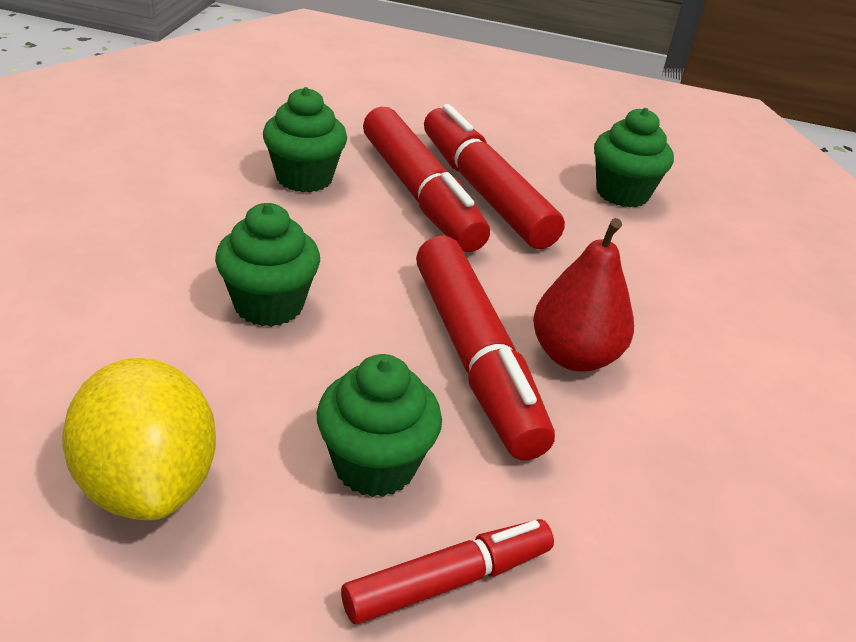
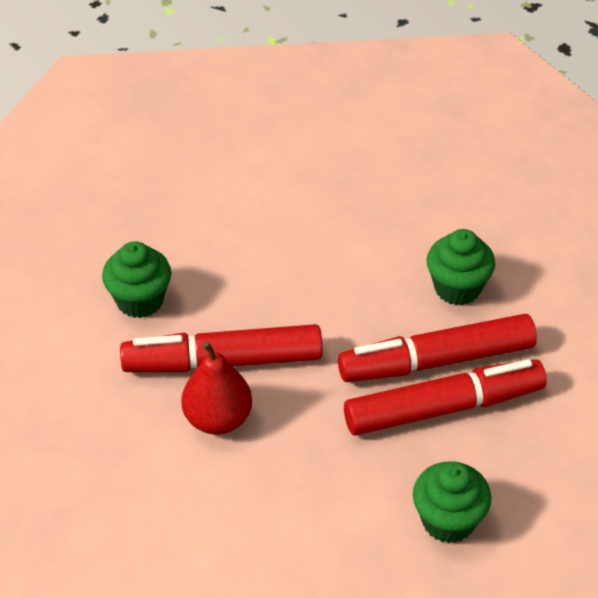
camera: 105 degrees right, 10 degrees up
(148, 483) = (147, 212): yellow lemon -> none
(269, 305) = (289, 261): green cupcake -> none
(448, 580) = (57, 321): red marker -> none

